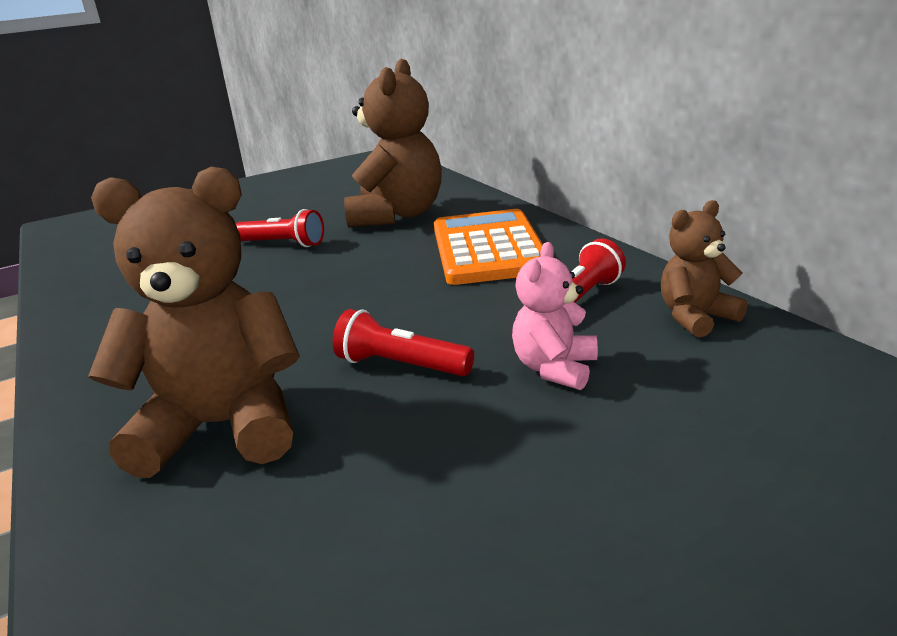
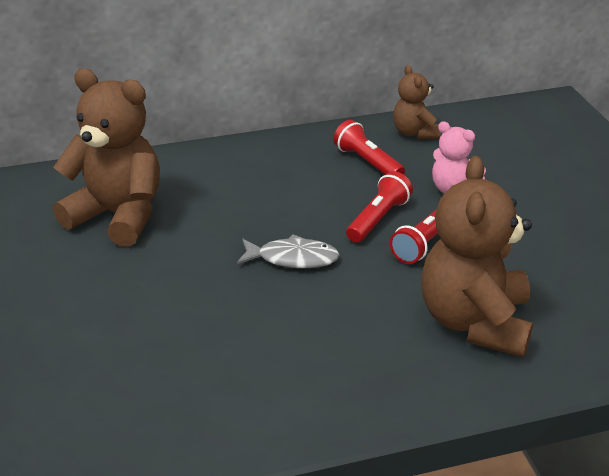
camera: 80 degrees left, 10 degrees up
(282, 244) = (134, 292): red flashlight -> red flashlight (378, 219)
(346, 294) = (293, 258): none -> grey fish
(488, 248) = (249, 181): orange calculator -> none

